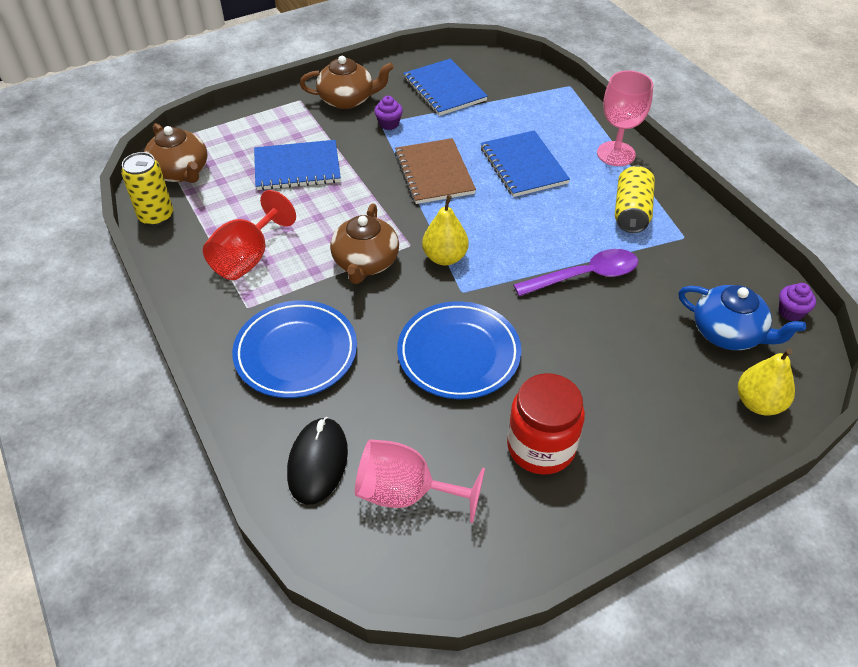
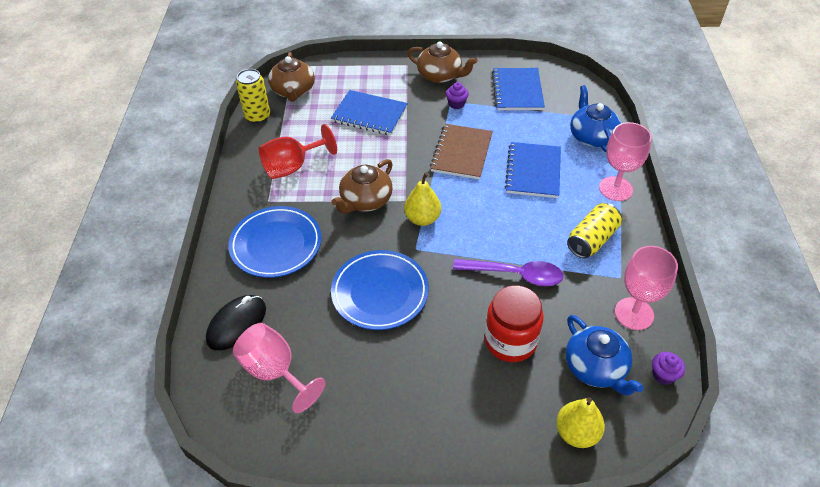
camera: 30 degrees right, 0 degrees up
(541, 447) = (386, 385): red jar -> red jar (510, 341)
(554, 111) = (591, 136): none -> blue teapot
(722, 266) = (634, 313): none -> pink goblet

